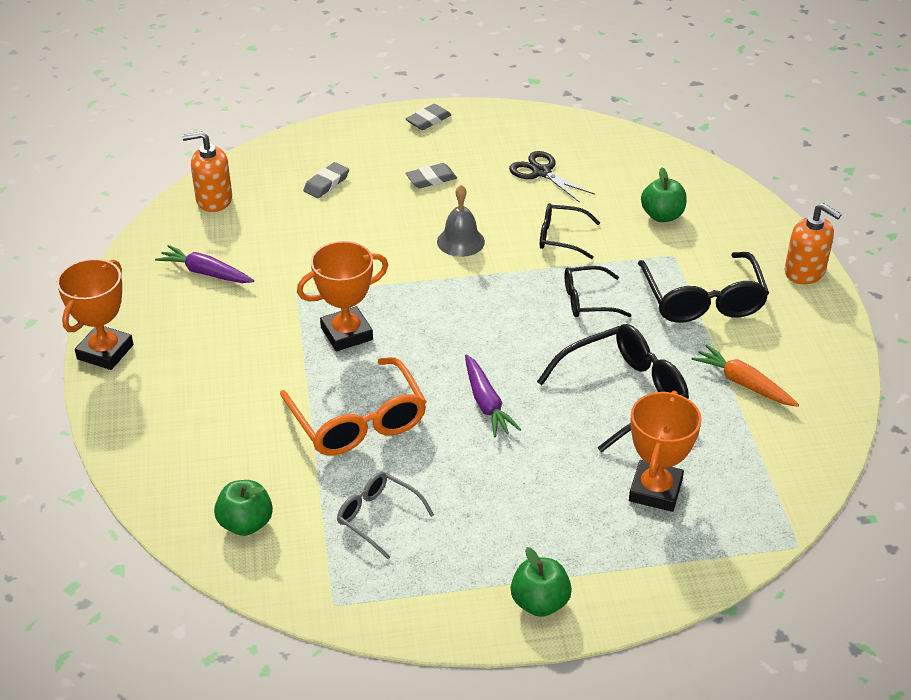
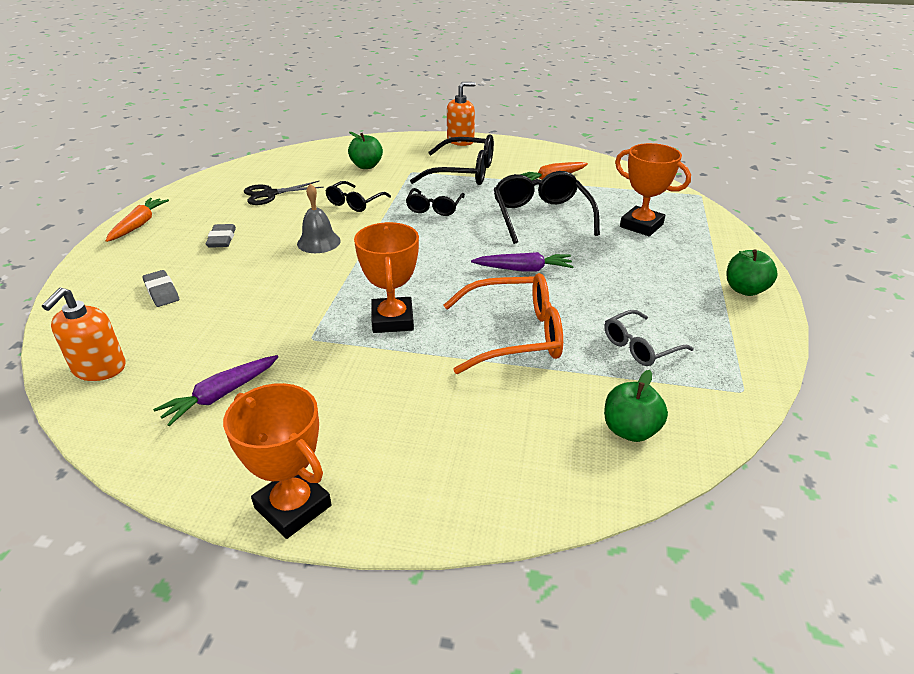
camera: 70 degrees left, 5 degrees down
(428, 120) = (139, 225): grey eraser -> orange carrot

